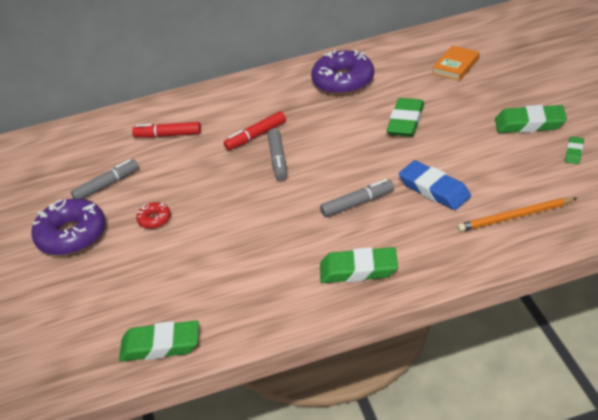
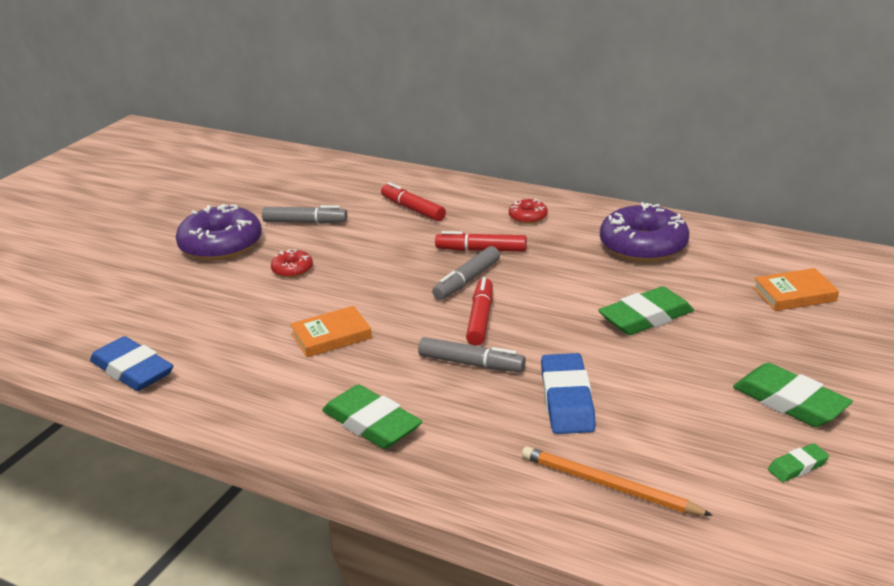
camera: 40 degrees right, 10 degrees down
(160, 345) = (132, 370): green eraser -> blue eraser
(250, 100) = (528, 217): none -> red donut
(252, 241) = (331, 336): none -> orange book
(322, 176) = (480, 318): none -> red marker

